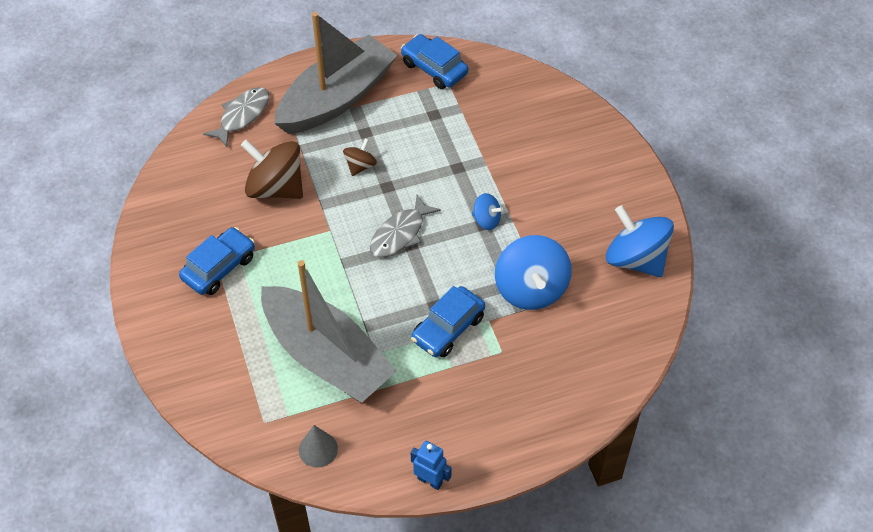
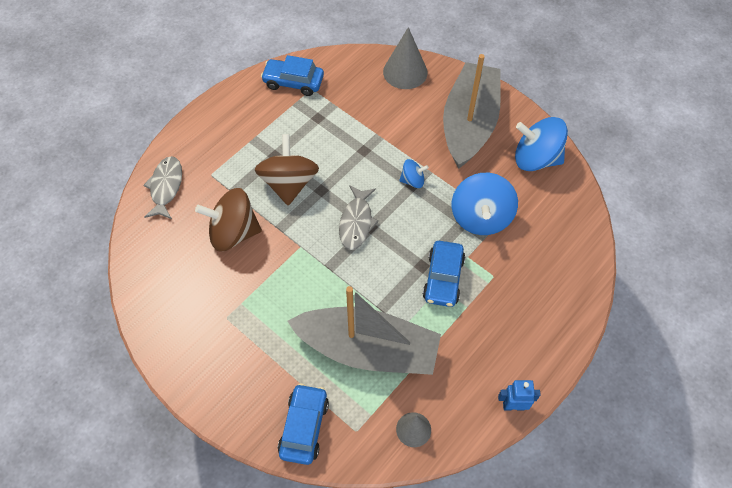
camera: 30 degrees left, 5 degrees up
(219, 268) = (232, 322): blue car -> blue car (304, 427)
(336, 98) = (233, 139): grey boat -> grey boat (469, 124)
(360, 166) = (289, 183): brown spinning top -> brown spinning top, size x1.99
(531, 289) = (481, 217): blue spinning top -> blue spinning top turned 45 degrees clockwise
(559, 108) = (405, 72): none -> grey cone

